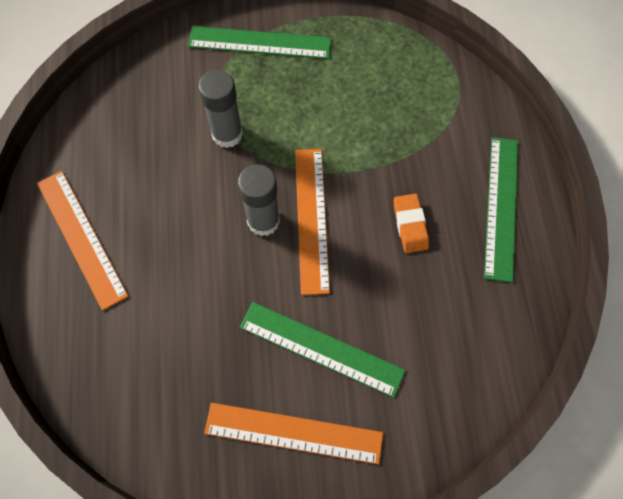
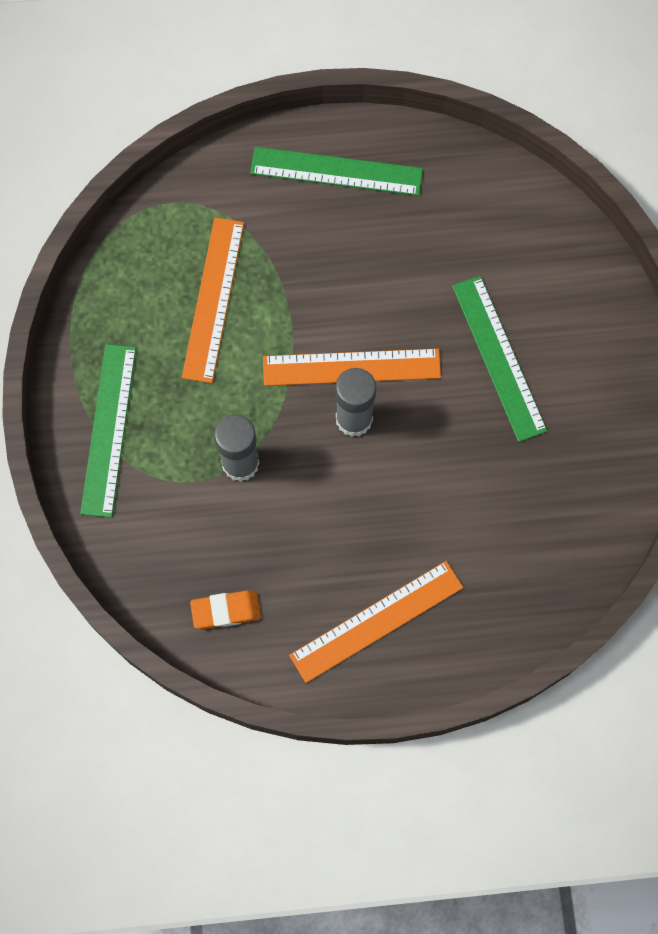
camera: 90 degrees left, 5 degrees up
(293, 433) = (585, 384): orange ruler -> orange ruler (213, 299)
(321, 349) = (499, 357): green ruler -> green ruler turned 45 degrees counterclockwise
(410, 225) = (358, 265): orange eraser -> orange eraser (226, 611)

